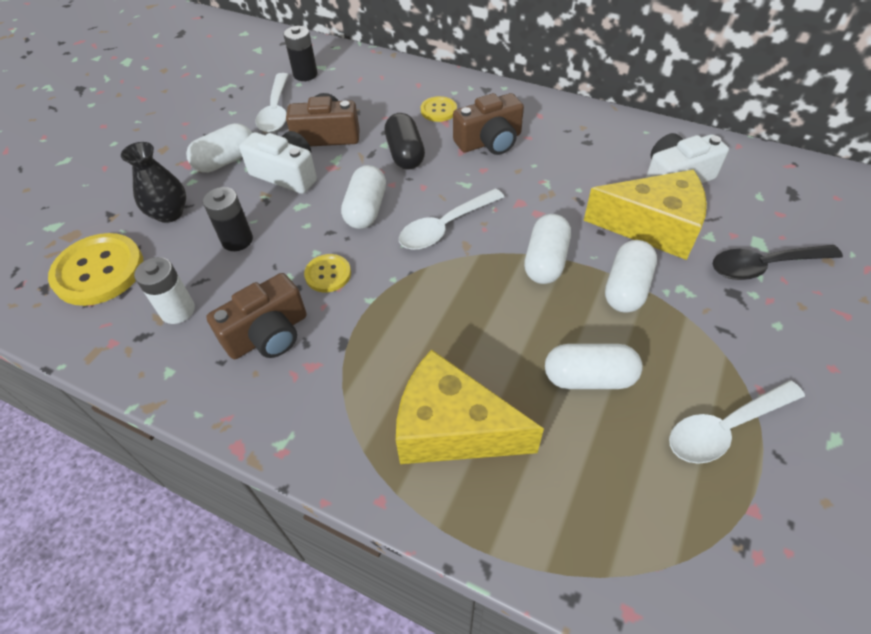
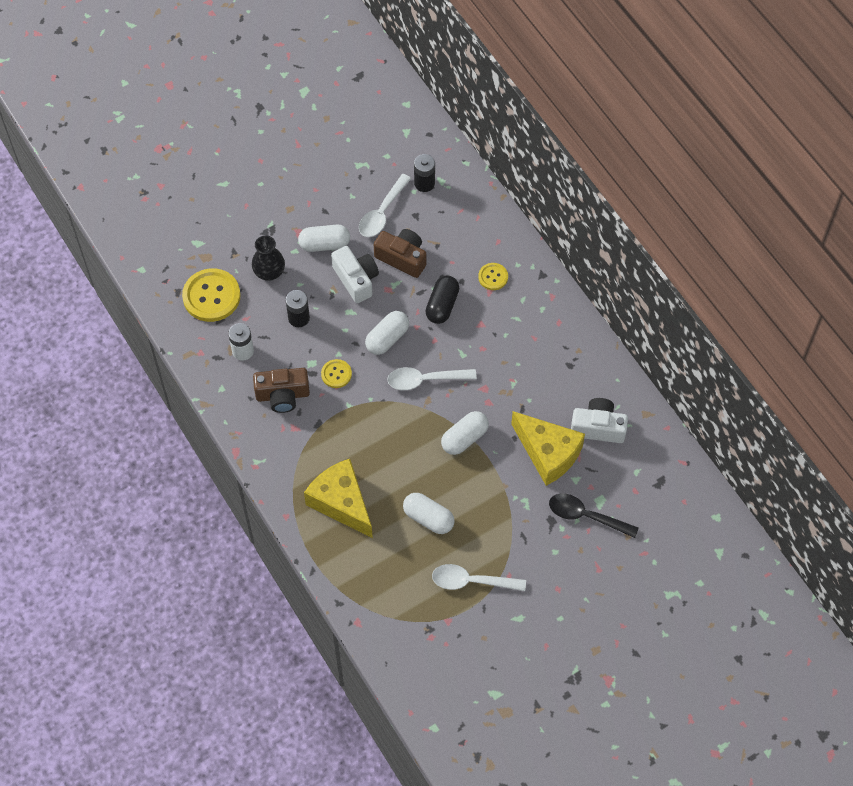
camera: 30 degrees right, 10 degrees up
(489, 141) = (505, 327): brown camera -> none
(626, 288) = (494, 482): white capsule -> none

